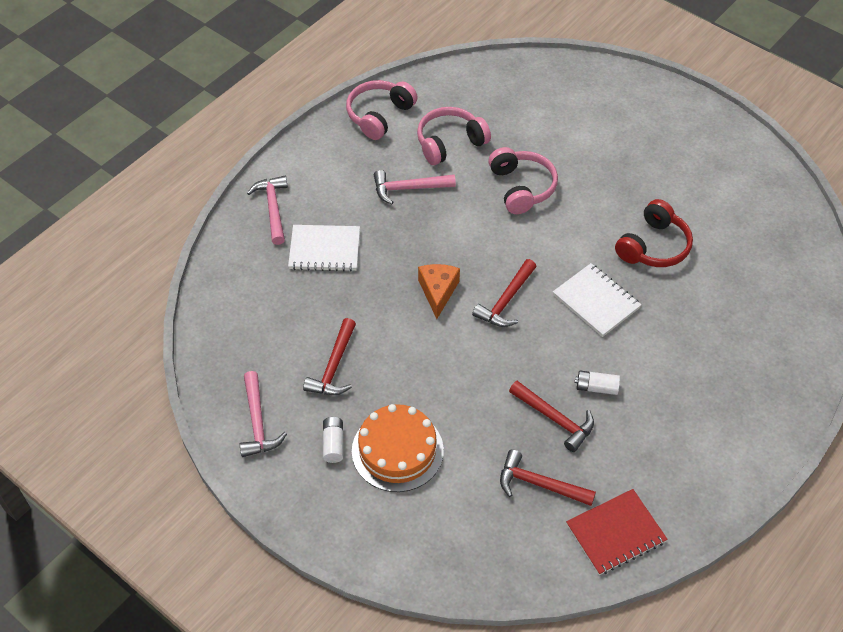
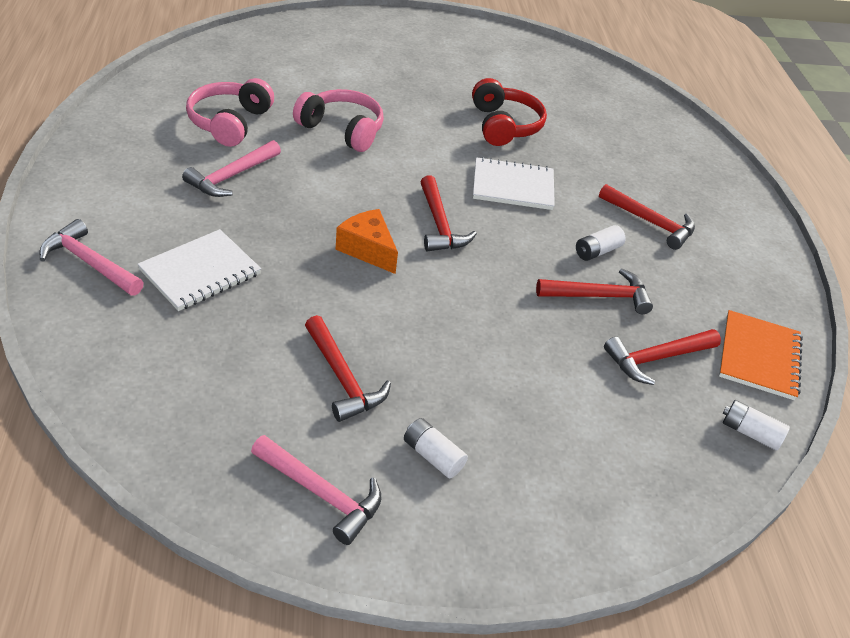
camera: 50 degrees left, 10 degrees down
(379, 115) = (125, 128): pink headphones -> none
(397, 450) = (503, 416): orange cake -> none
(538, 569) = (750, 432): none -> white battery
(615, 533) = (758, 357): red notebook -> orange notebook
(669, 391) = (650, 222): none -> red hammer

